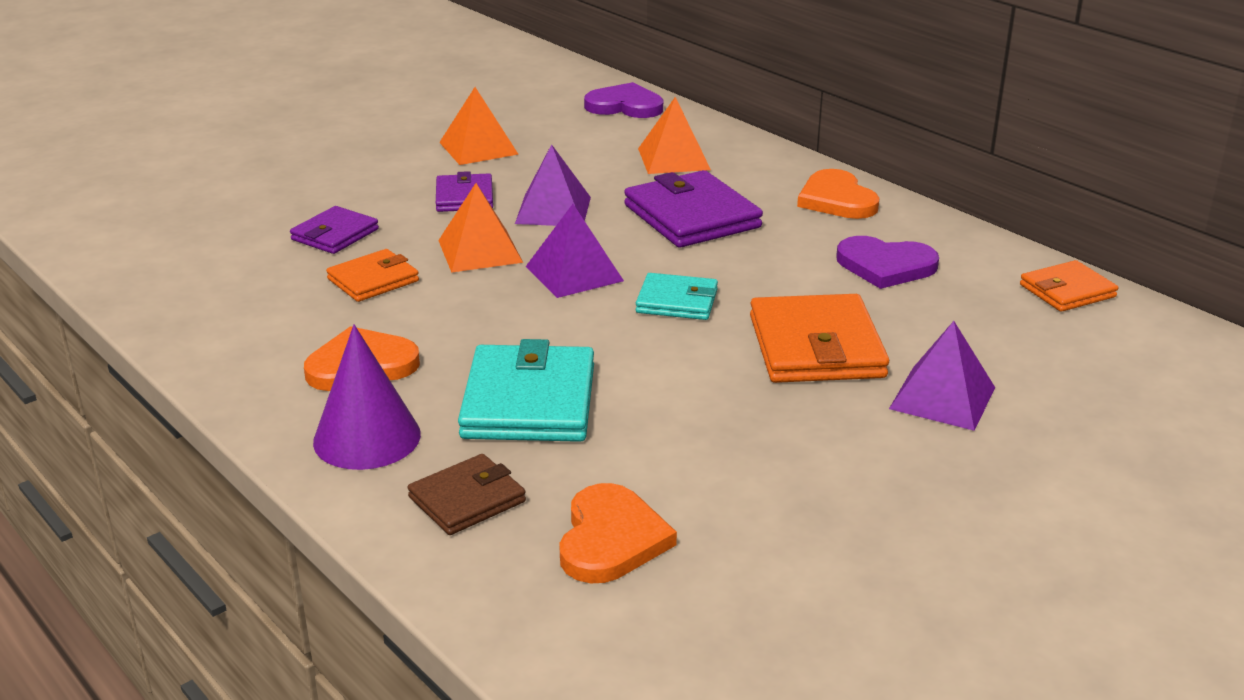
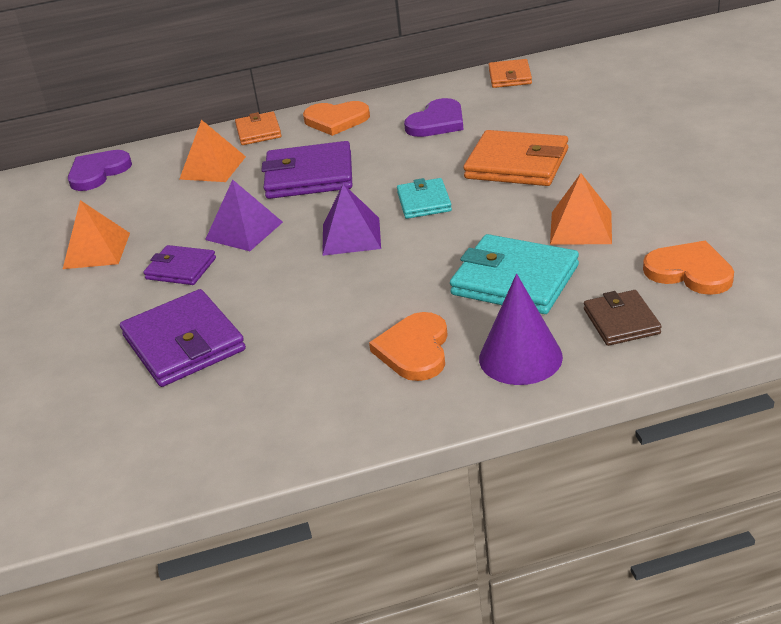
camera: 60 degrees left, 5 degrees up
(335, 234) = (184, 343): purple wallet -> purple wallet, size x1.70
(373, 280) = (283, 330): orange wallet -> orange wallet (258, 131)
(480, 251) = (280, 273): orange pyramid -> orange pyramid (581, 227)
(677, 301) = (424, 202): turquoise wallet -> turquoise wallet turned 45 degrees counterclockwise
(942, 398) = (598, 137): purple pyramid -> none

